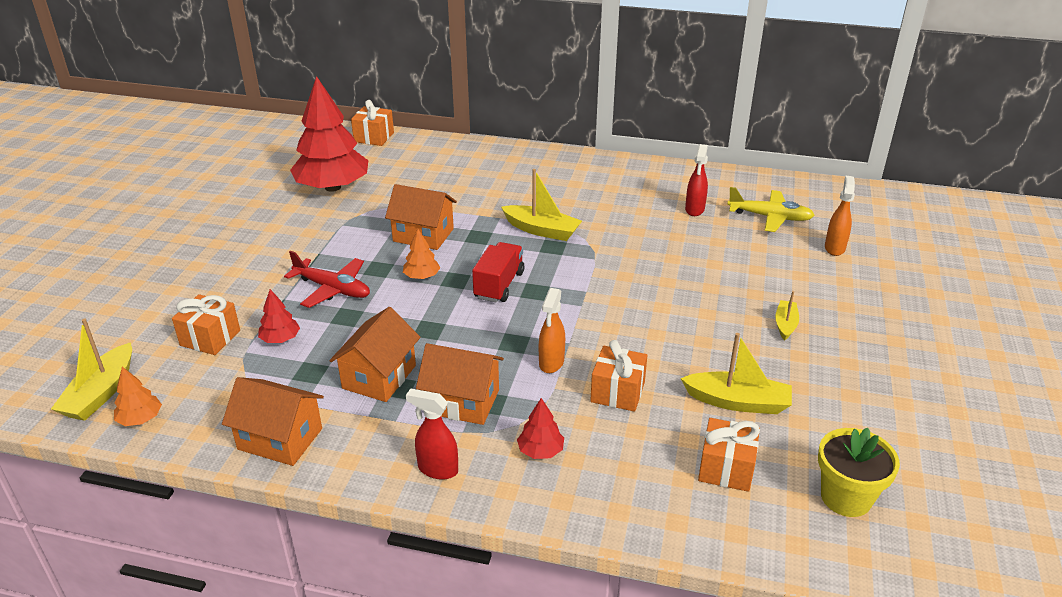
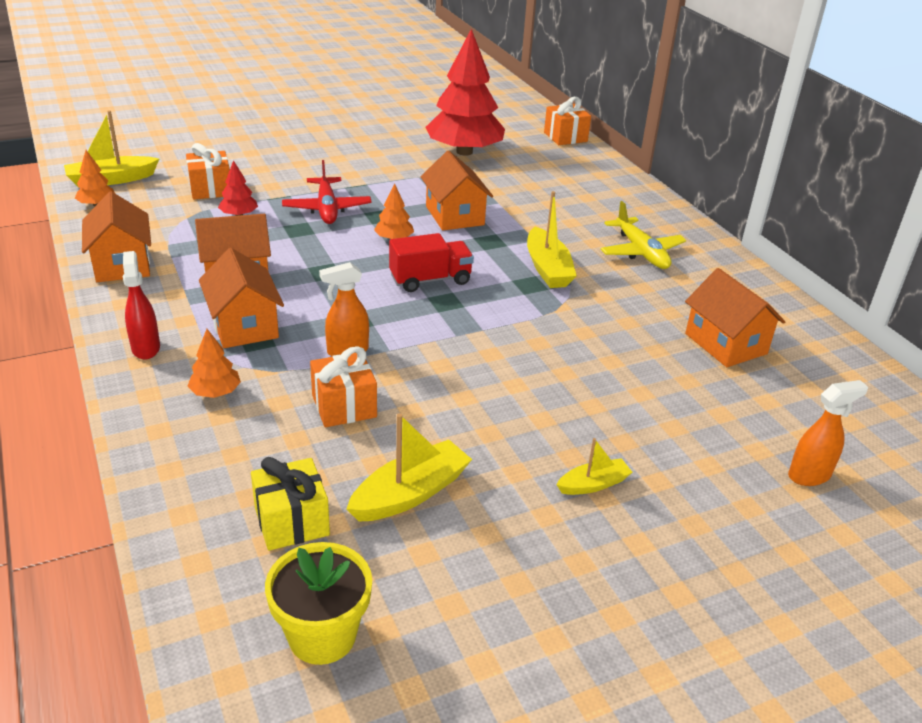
camera: 50 degrees right, 0 degrees up
(540, 451) = (215, 392): red tree -> orange tree
(694, 210) = (725, 344): red spray bottle -> orange house
(726, 468) = (291, 521): orange gift -> yellow gift
(738, 402) = (410, 493): yellow boat -> yellow boat turned 105 degrees counterclockwise
(770, 217) = (796, 402): yellow plane -> yellow plane (641, 252)

